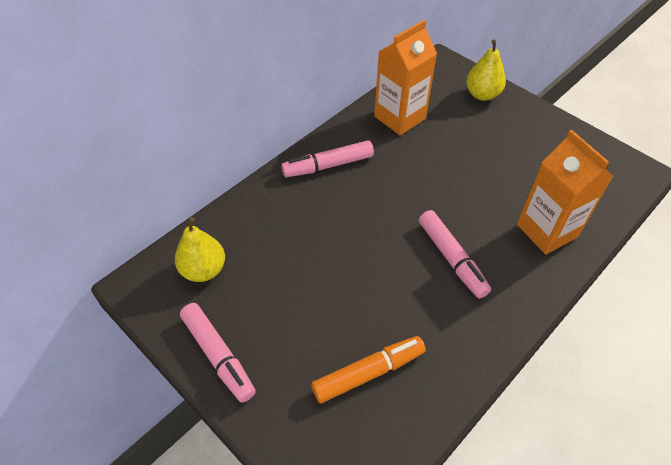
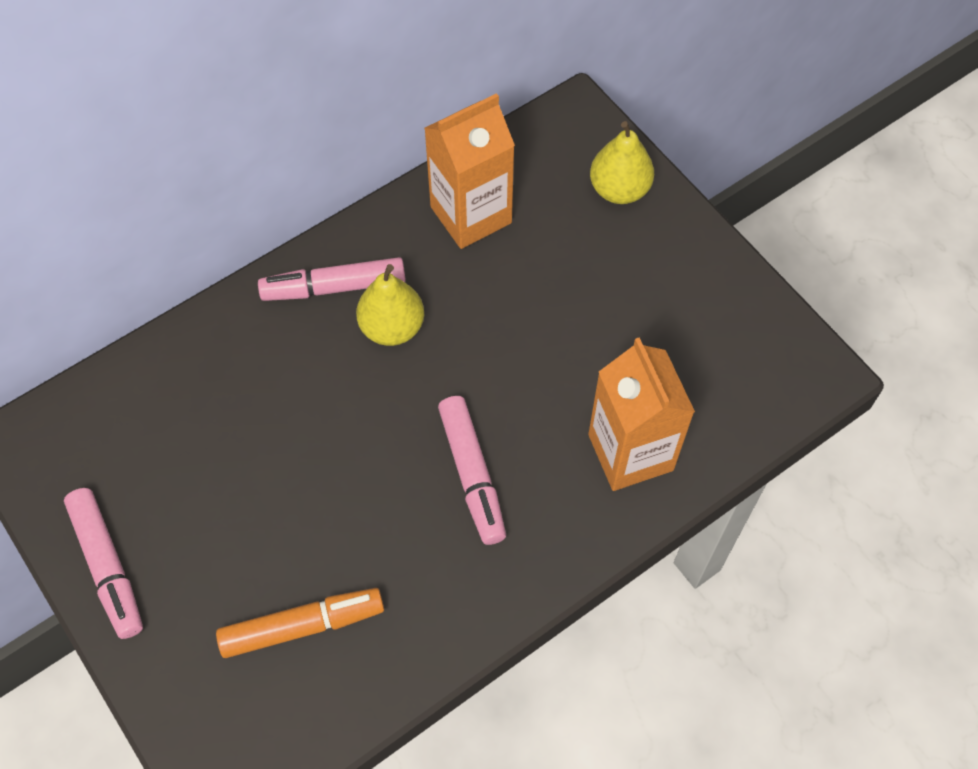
camera: 10 degrees right, 10 degrees up
(204, 270) = (113, 434): yellow pear -> yellow pear (392, 327)

